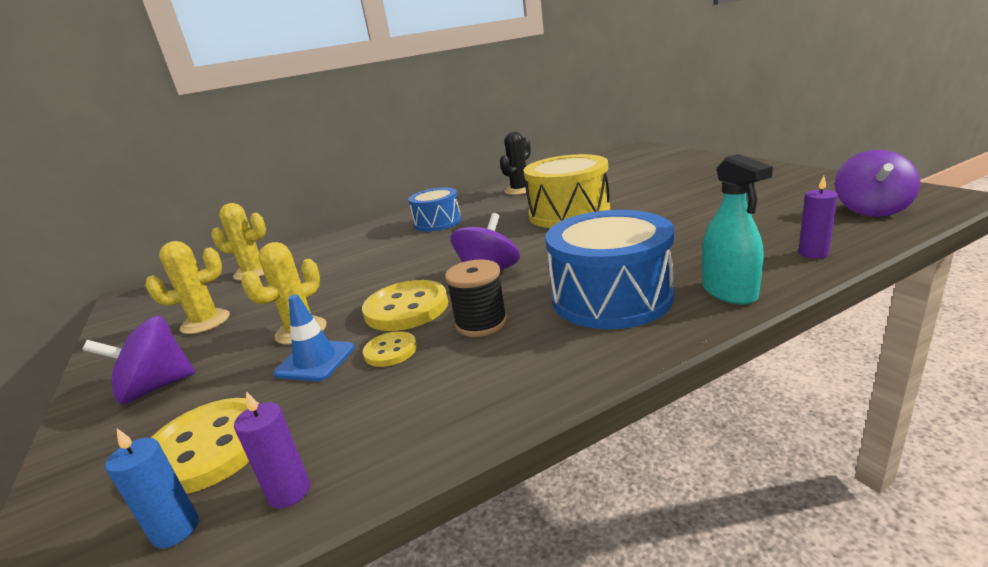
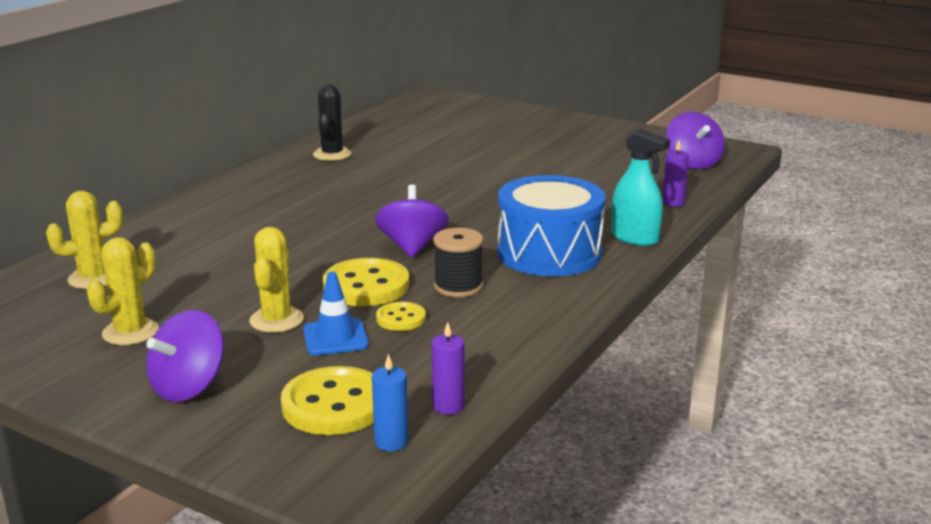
camera: 35 degrees left, 0 degrees up
(437, 222) = (274, 200): blue drum -> none
(569, 213) = (426, 180): yellow drum -> none

